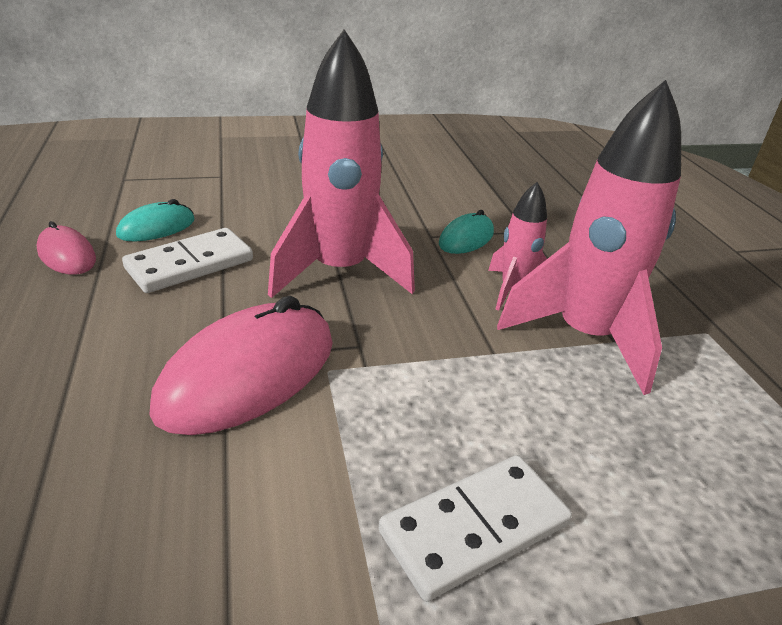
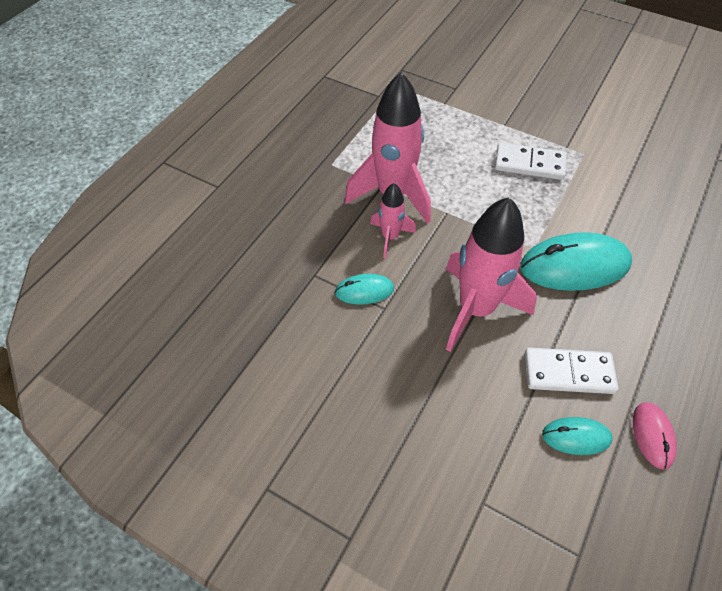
camera: 135 degrees left, 20 degrees up
(248, 374) = (574, 266): pink mouse -> turquoise mouse

